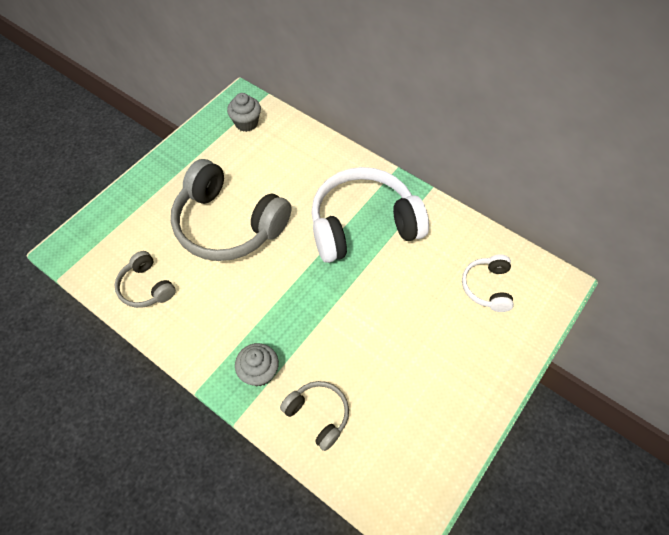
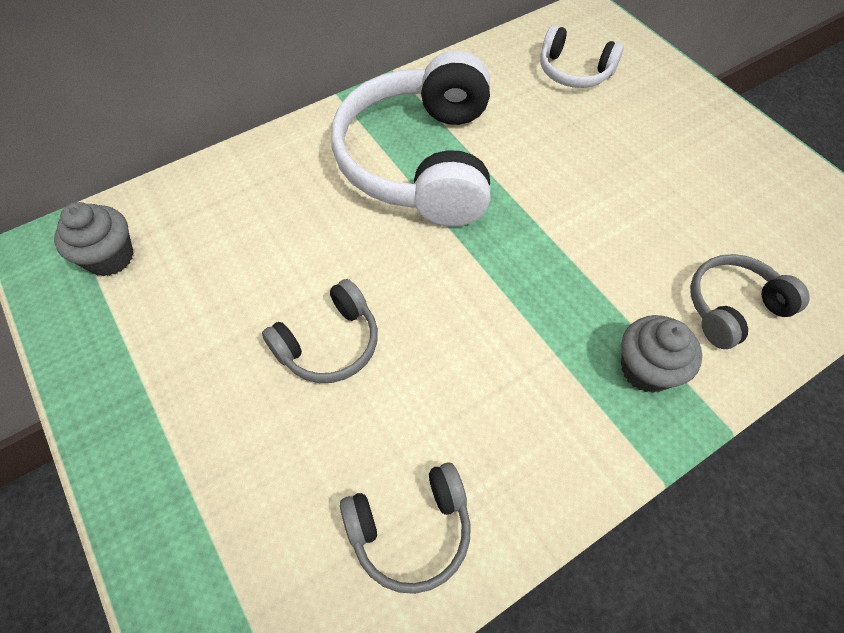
camera: 70 degrees left, 0 degrees up
(228, 224) = (329, 343): grey headphones -> grey headphones, size x0.49

